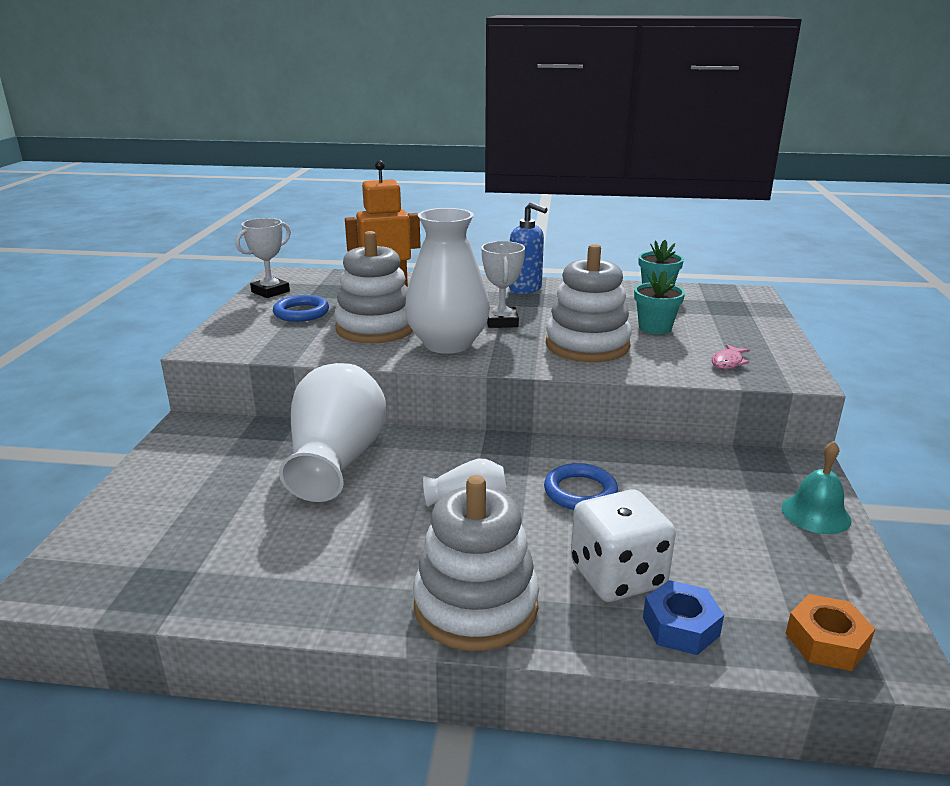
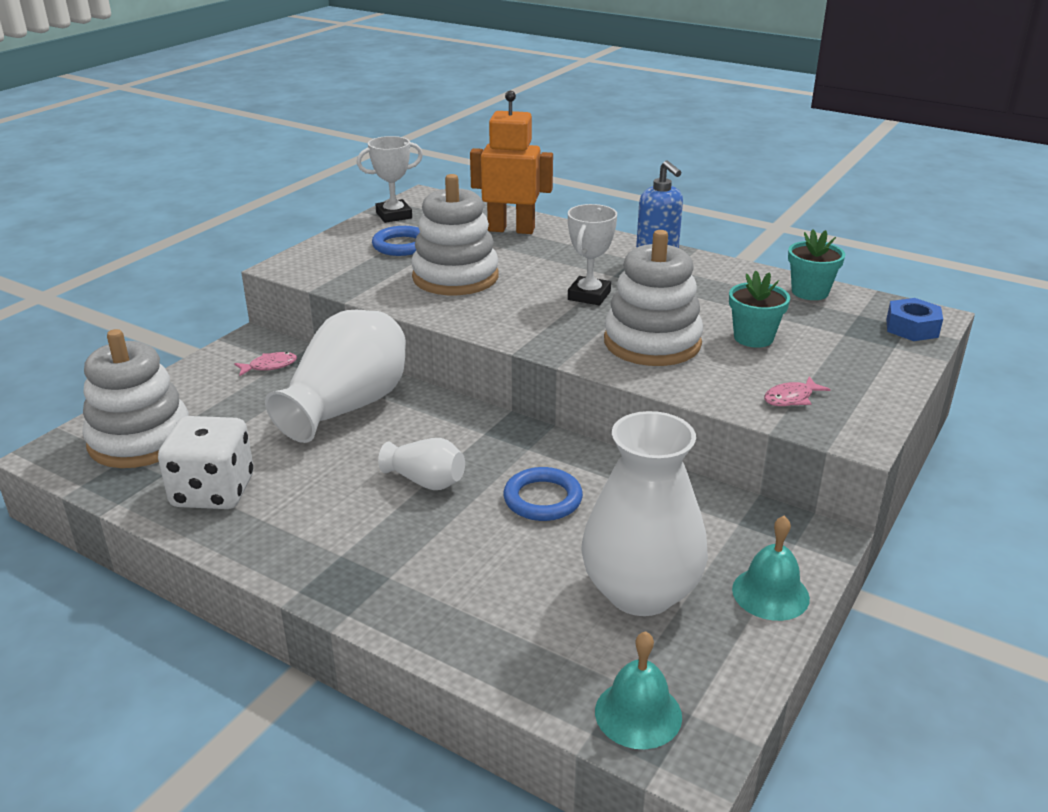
camera: 25 degrees right, 5 degrees up
(227, 443) = (269, 366): none -> pink fish
(448, 344) = (508, 310): white vase -> white vase (640, 592)
(476, 606) = (351, 573): white stacking toy -> white stacking toy (140, 440)
(617, 576) = (499, 588): white dice -> white dice (213, 491)
(680, 626) = (511, 652): blue nut -> blue nut (912, 328)
(826, 641) = (638, 713): orange nut -> turquoise bell

